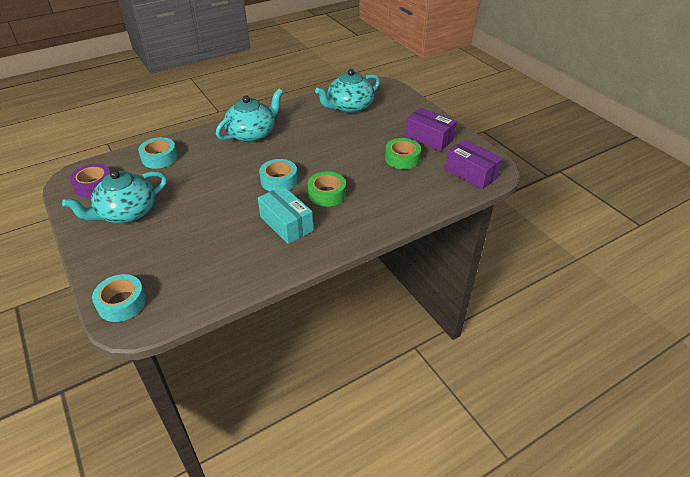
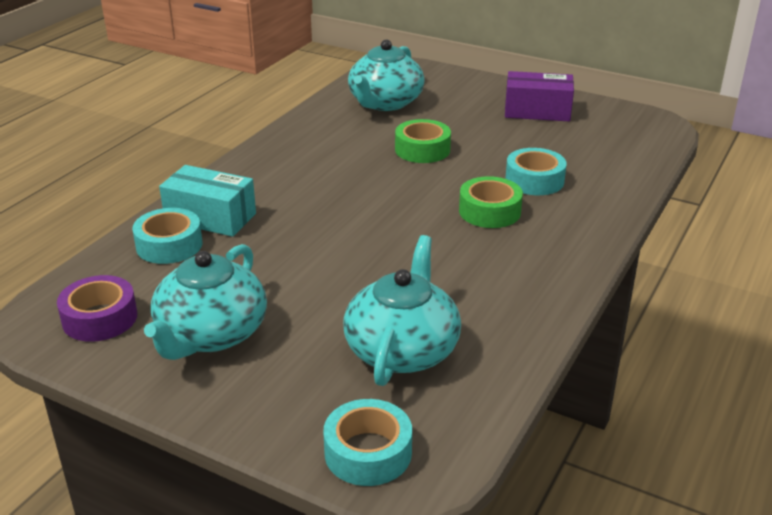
camera: 30 degrees left, 10 degrees down
(252, 133) = (283, 171): turquoise teapot -> turquoise teapot (402, 349)
(279, 181) = (402, 217): turquoise tape -> turquoise tape (534, 180)
(286, 224) = (481, 263): turquoise box -> turquoise box (210, 217)
(402, 158) = (533, 142): green tape -> green tape (422, 150)
(471, 173) = (636, 135): purple box -> none

